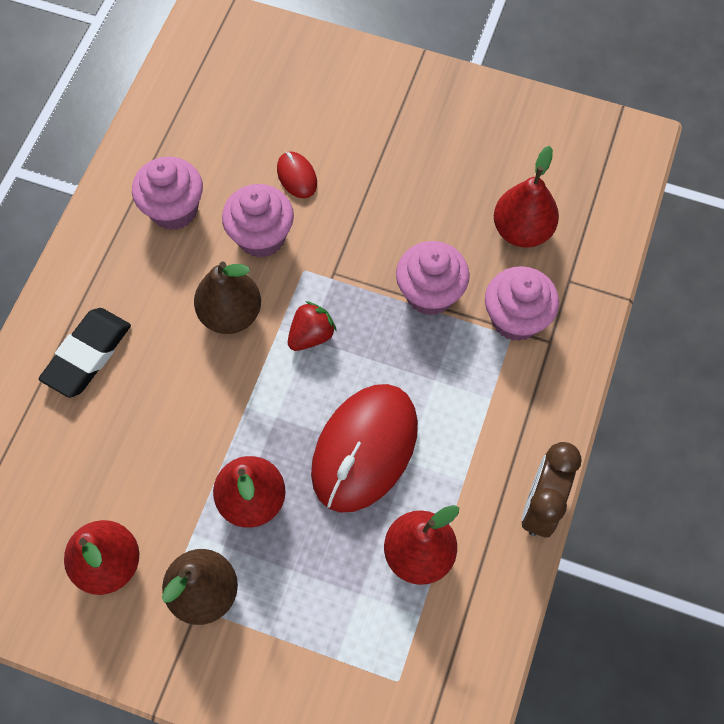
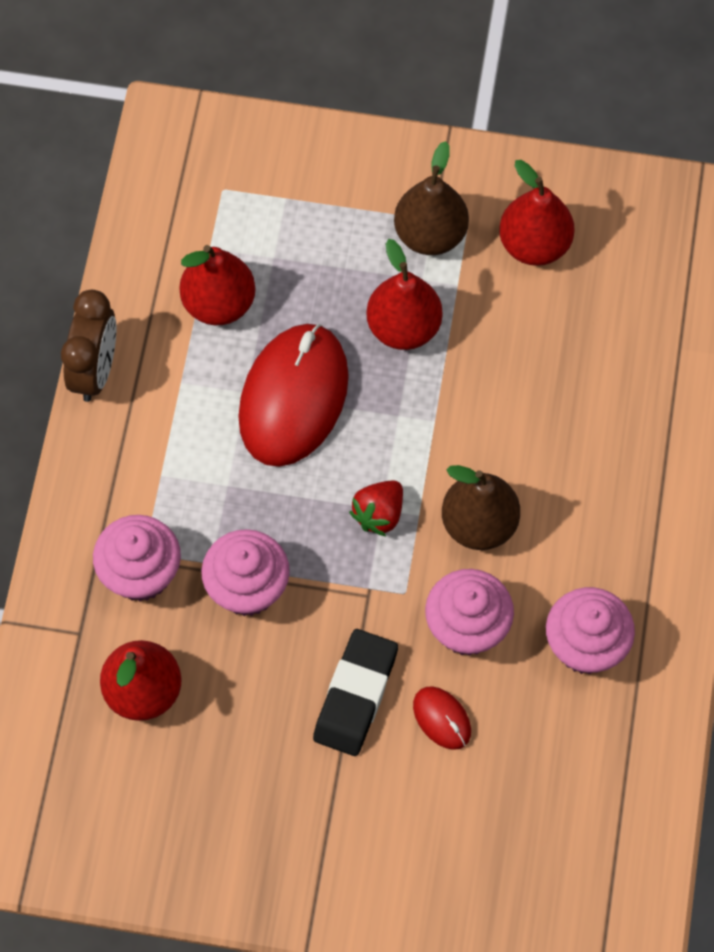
camera: 170 degrees right, 0 degrees up
(87, 355) = (630, 449): black eraser -> black eraser (355, 695)

